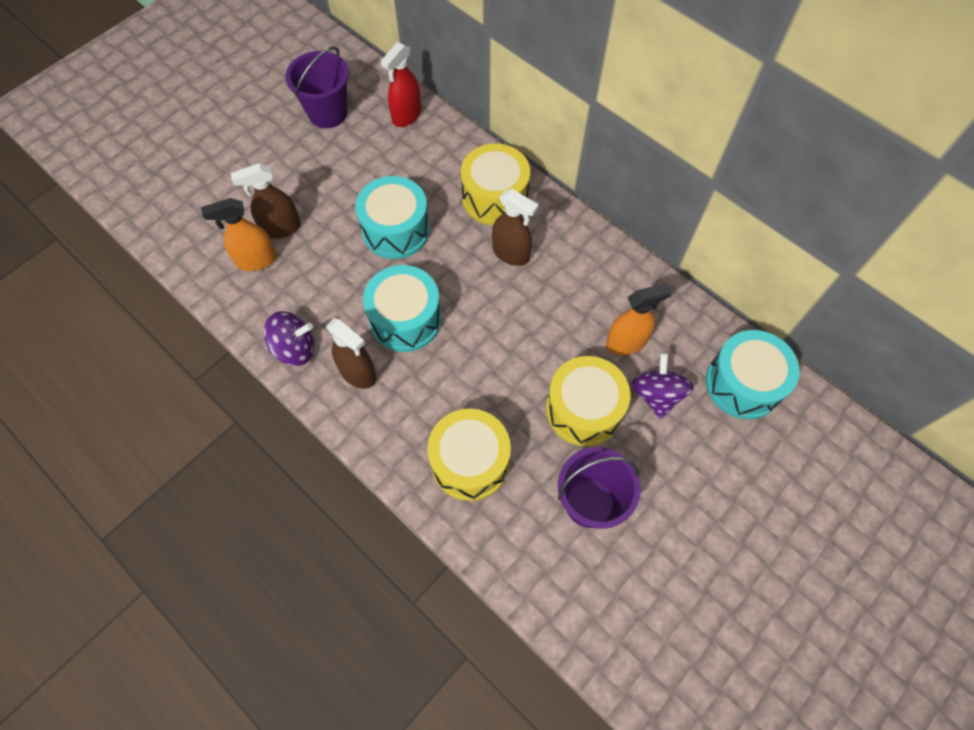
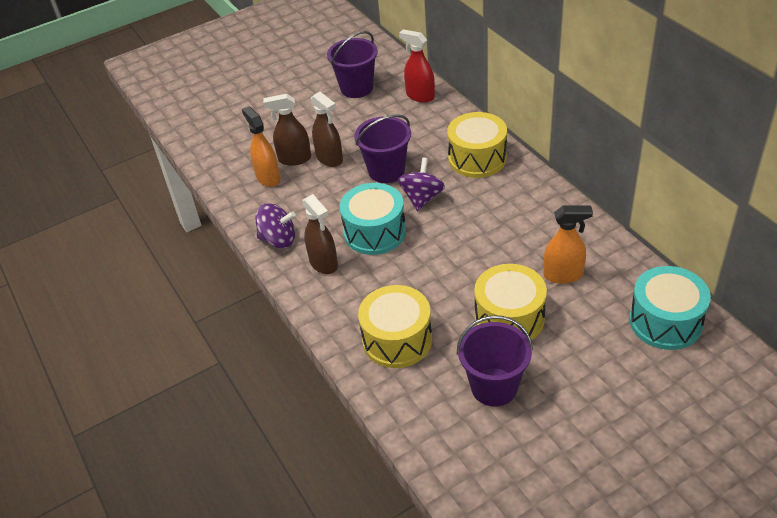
camera: 20 degrees right, 20 degrees down
(256, 260) = (268, 177): orange spray bottle -> orange spray bottle turned 60 degrees clockwise
(396, 230) = (386, 171): turquoise drum -> purple bucket
(406, 116) = (420, 96): red spray bottle -> red spray bottle turned 75 degrees clockwise
(511, 254) = (479, 199): brown spray bottle -> brown spray bottle (330, 159)
(657, 395) = (580, 317): purple spinning top -> purple spinning top (422, 198)

